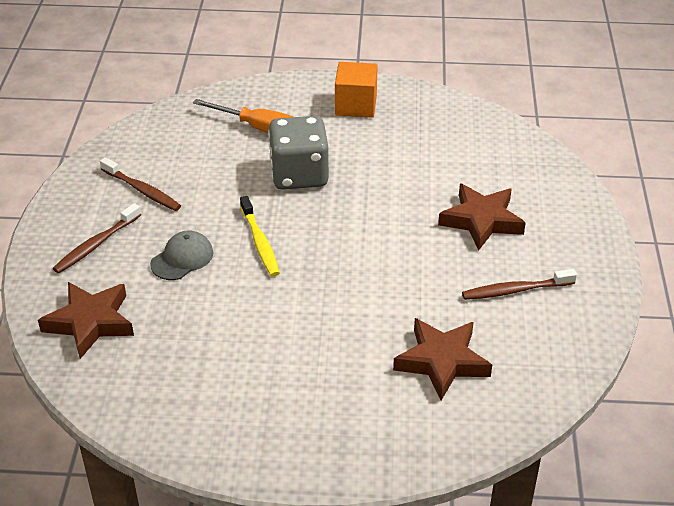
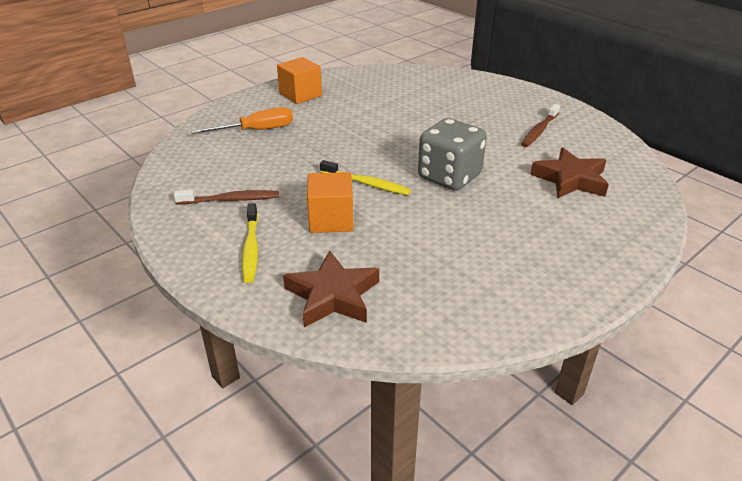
camera: 45 degrees left, 5 degrees down
(96, 244) = (251, 248): brown toothbrush -> yellow toothbrush
(182, 258) = (331, 220): grey cap -> orange cube
(299, 175) = (327, 140): grey dice -> grey dice (449, 176)
(481, 220) = (466, 111): brown star -> none

